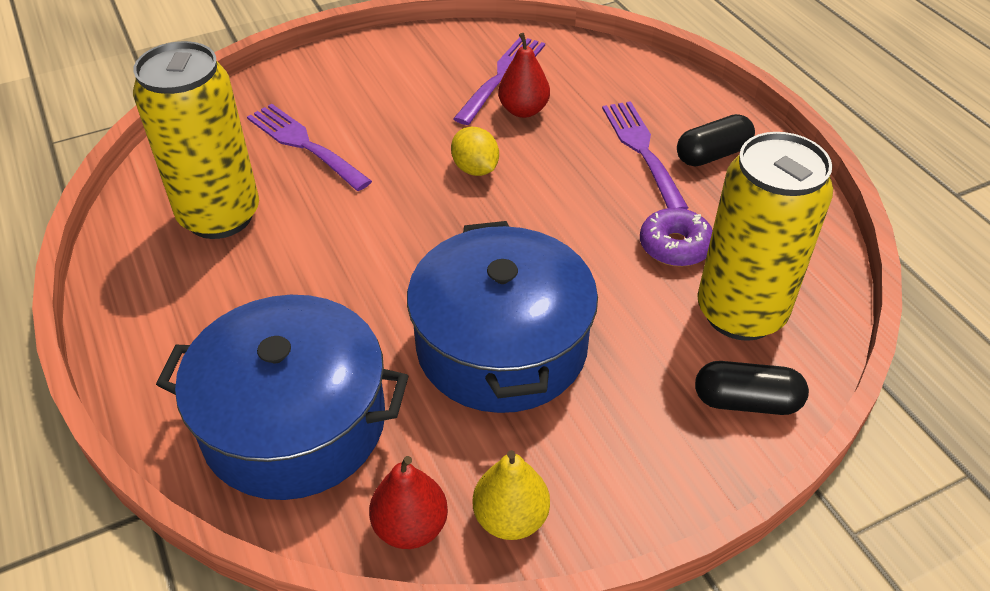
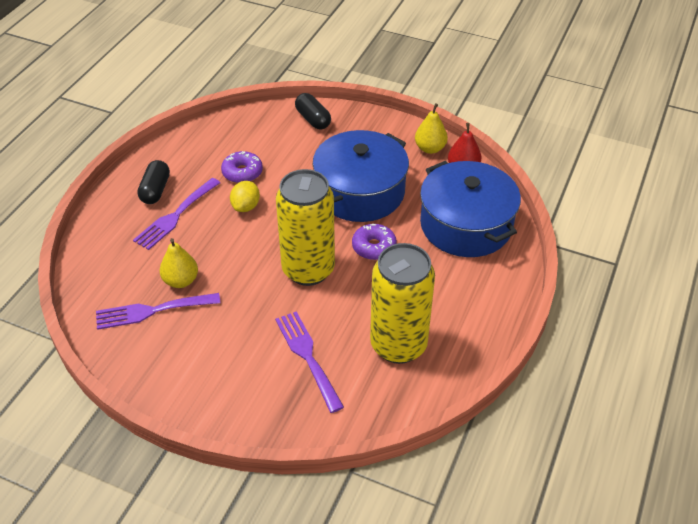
camera: 130 degrees left, 0 degrees up
(304, 144) = (307, 356): purple fork -> purple fork turned 150 degrees clockwise
(381, 290) = (374, 247): none -> purple donut
(475, 169) = (254, 269): yellow lemon -> yellow lemon (246, 206)
(523, 110) = (181, 281): red pear -> yellow pear
(712, 154) = (155, 190): black capsule -> black capsule turned 75 degrees clockwise
(740, 313) = (265, 138): yellow can -> yellow can (308, 270)

